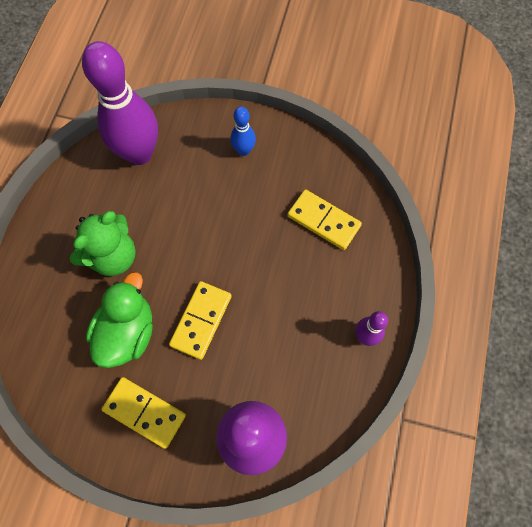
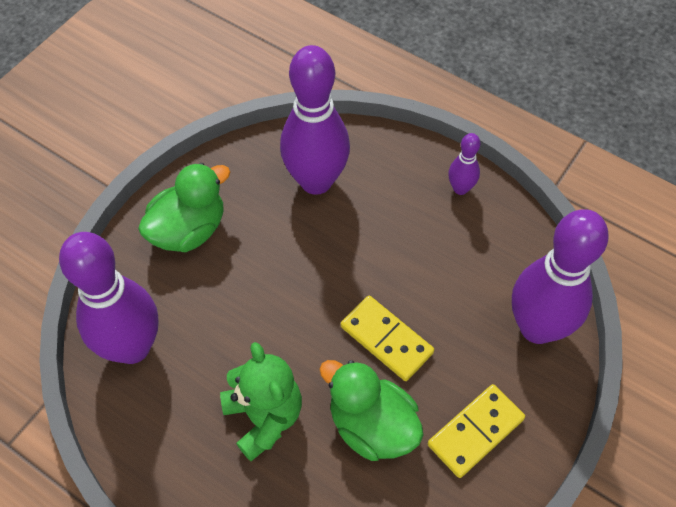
camera: 70 degrees left, 10 degrees down
(243, 150) = (189, 230): blue bowling pin -> green duck
(324, 221) = (316, 181): yellow domino -> purple bowling pin

